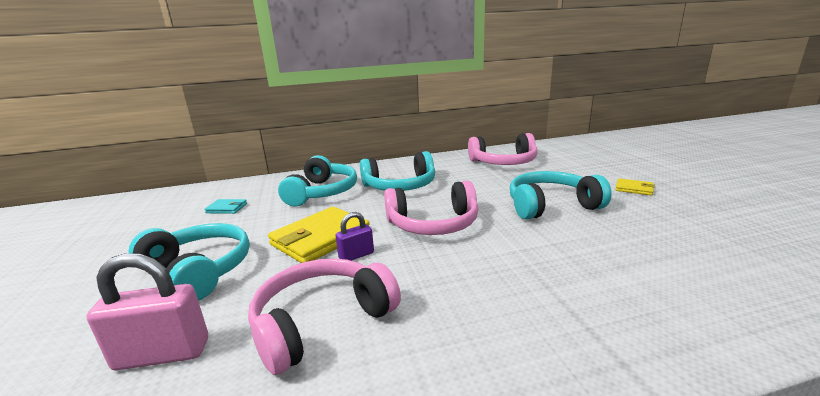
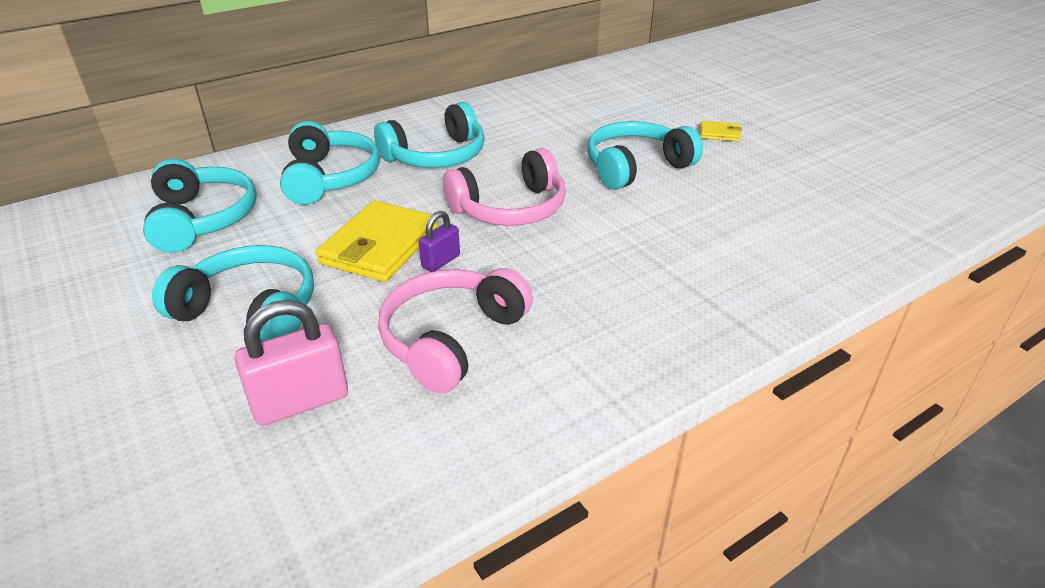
camera: 20 degrees left, 15 degrees up
(227, 208) = (202, 219): turquoise wallet -> turquoise headphones
(504, 162) = (557, 104): pink headphones -> none

